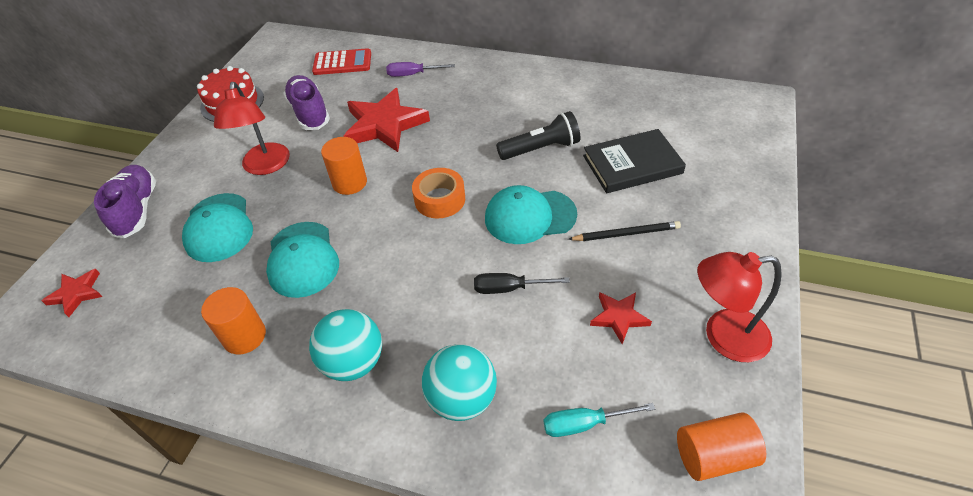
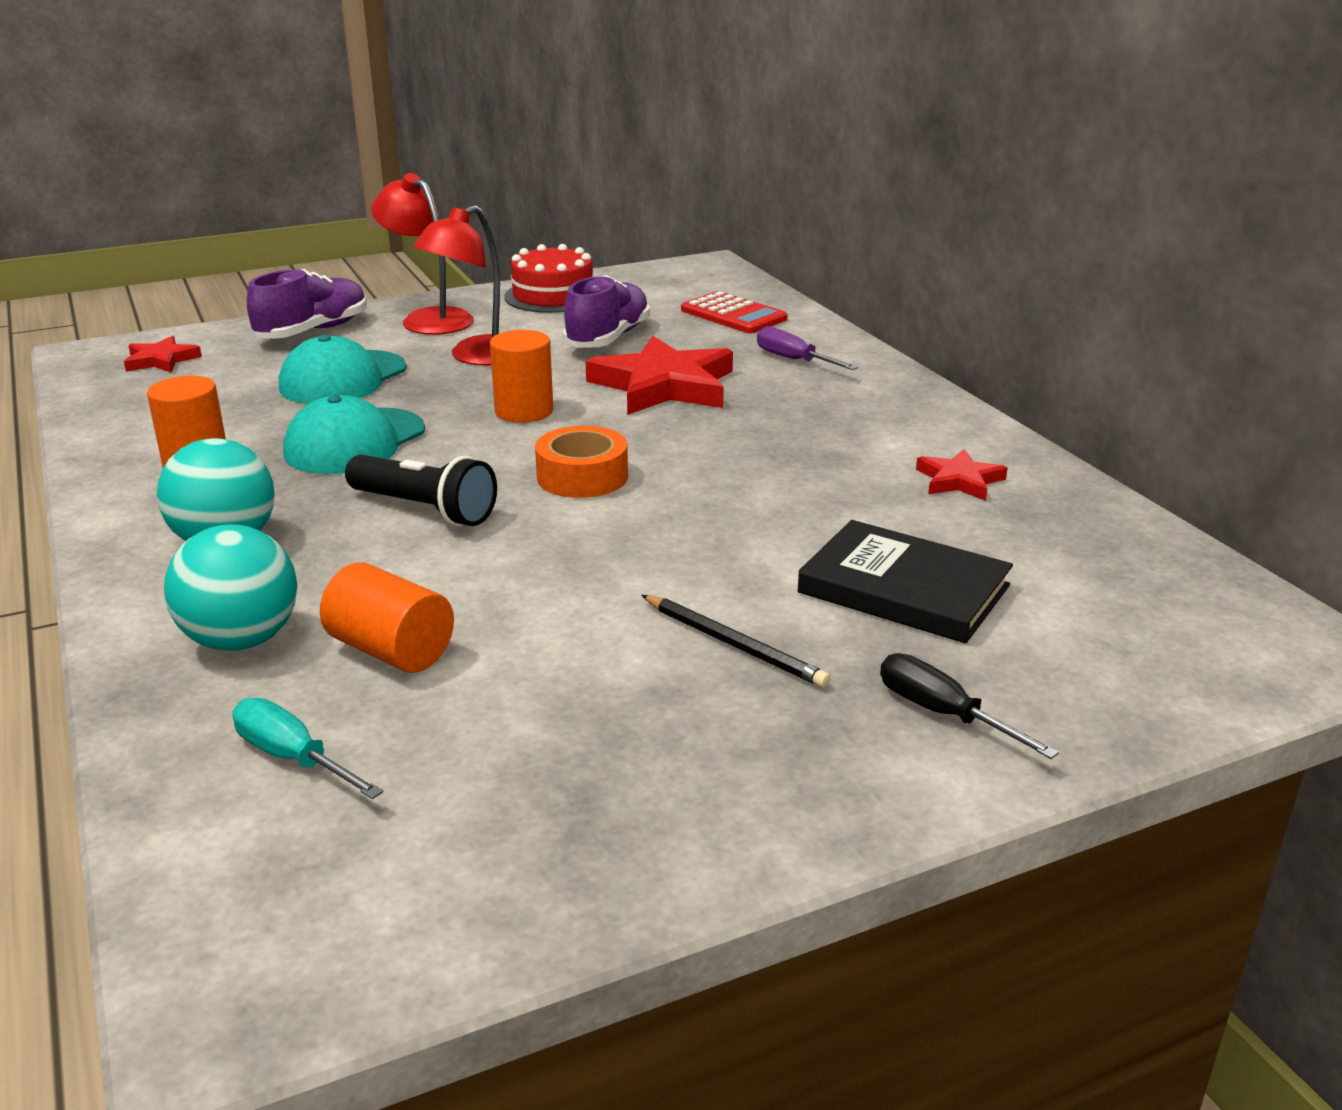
camera: 45 degrees right, 20 degrees down
(509, 288) = (483, 594): black screwdriver -> black screwdriver (943, 714)
(530, 216) = (648, 552): turquoise cap -> none
(541, 149) = (806, 503): black flashlight -> black flashlight (425, 509)
(619, 317) = (541, 707): red star -> red star (959, 480)
(714, 456) = (348, 915): orange cylinder -> orange cylinder (391, 650)
(723, 336) = (628, 830): red lamp -> red lamp (428, 319)

